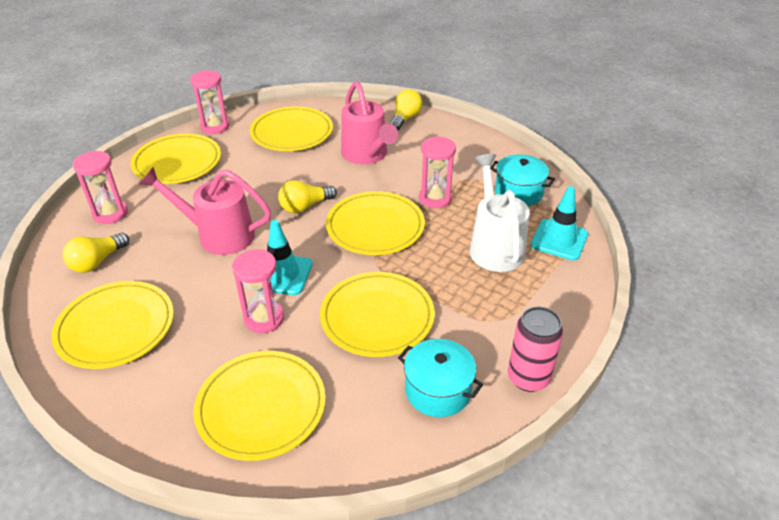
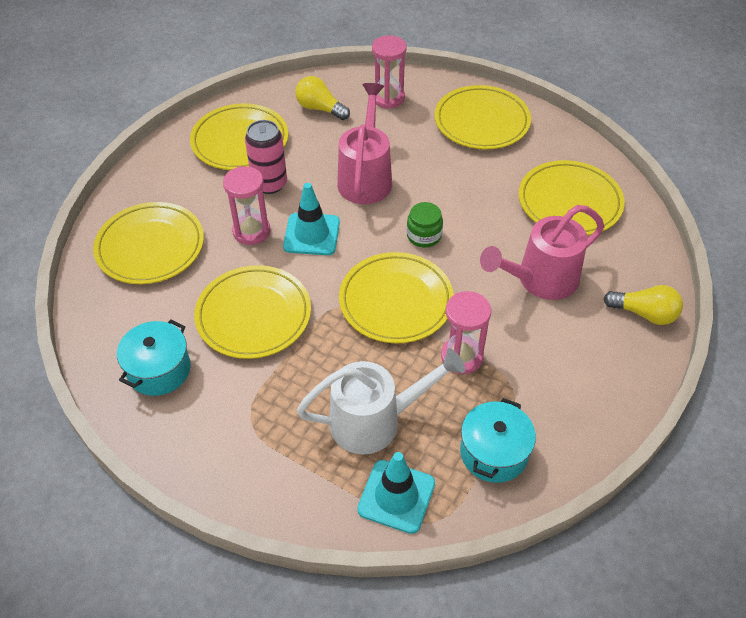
camera: 85 degrees right, 10 degrees up
(215, 126) = (562, 134): pink hourglass -> none
(305, 206) = (424, 236): yellow light bulb -> green jar
(528, 378) = (170, 447): pink can -> pink can (269, 184)

